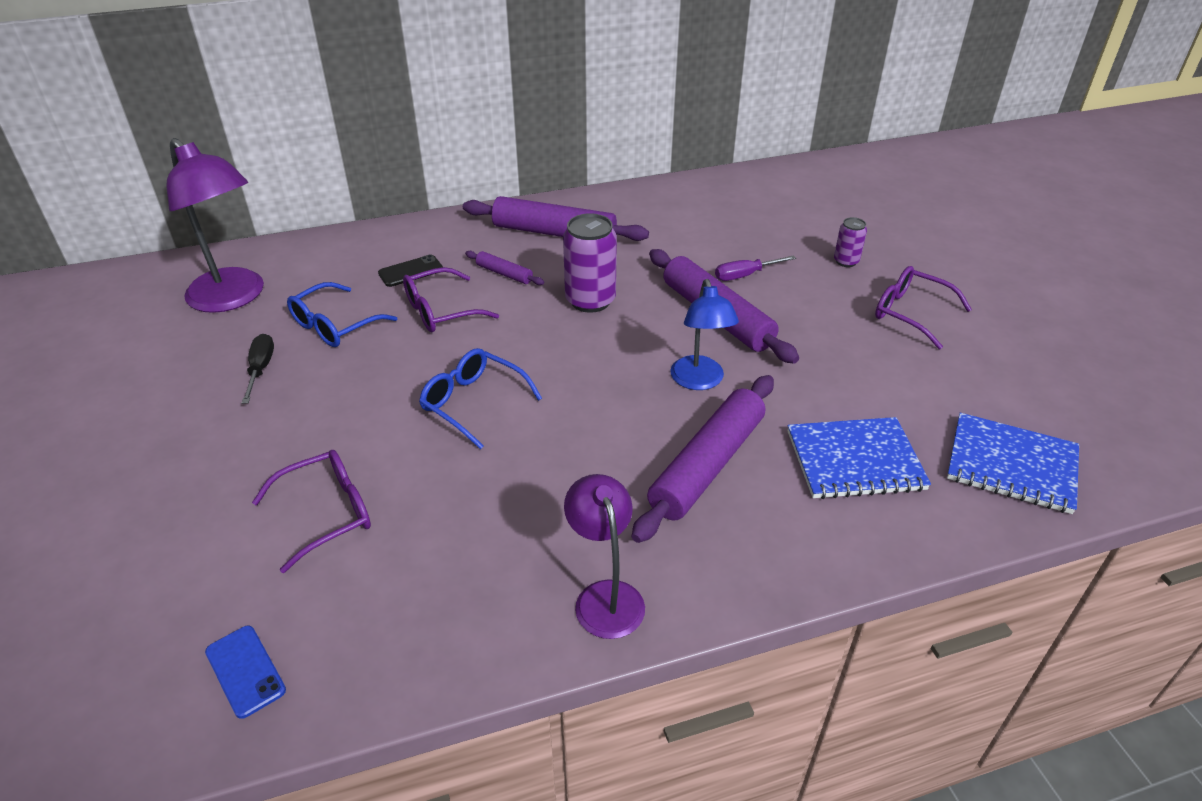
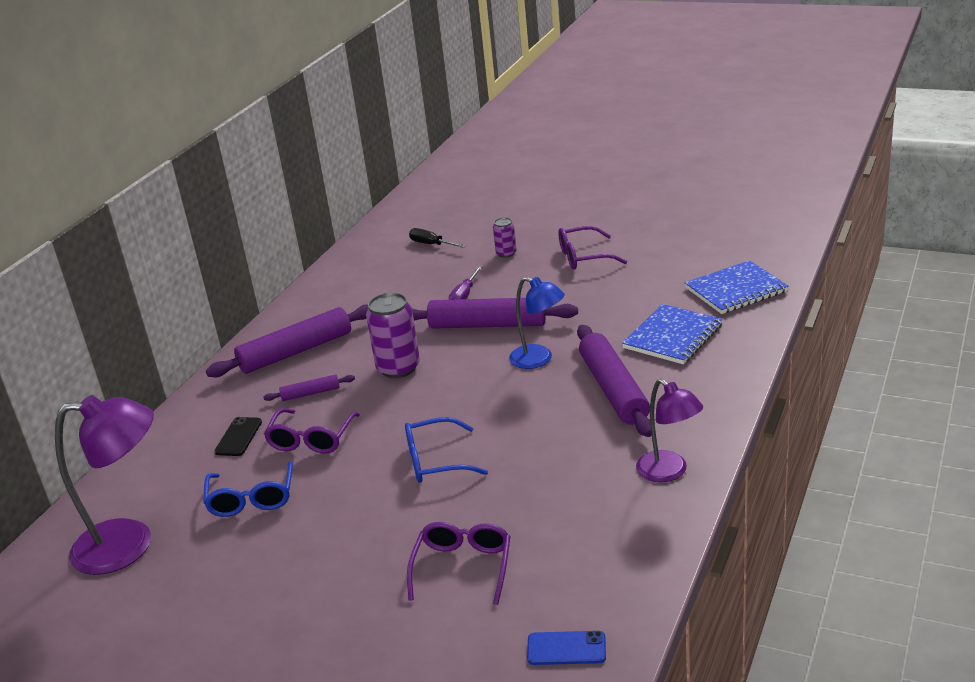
camera: 45 degrees left, 10 degrees down
(261, 369) = (252, 555): black screwdriver -> black screwdriver (431, 244)
(605, 596) = (669, 472): purple lamp -> purple lamp turned 150 degrees counterclockwise

